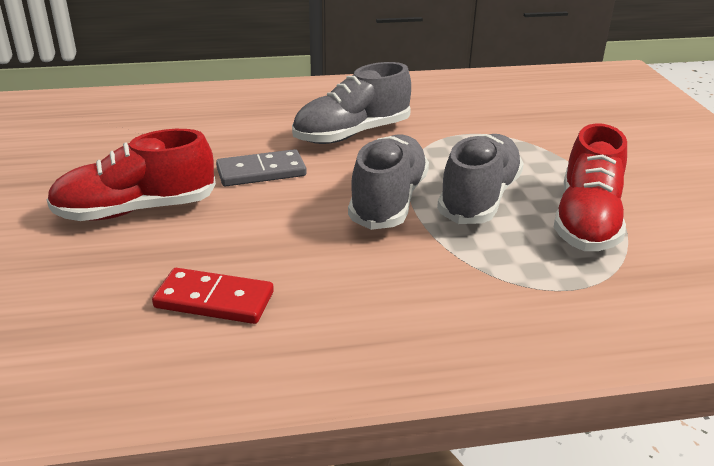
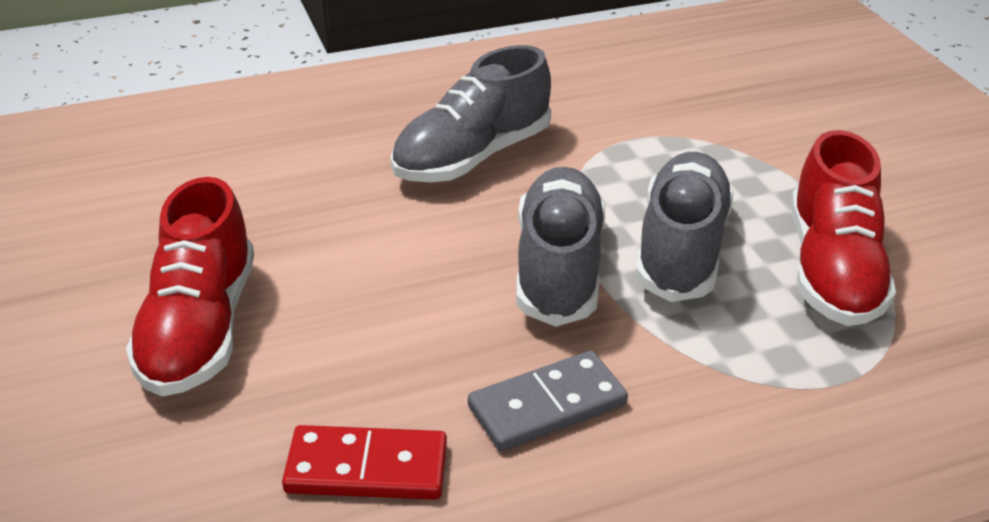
camera: 10 degrees left, 5 degrees up
(136, 210) = (199, 328): red shoe -> red shoe turned 60 degrees counterclockwise
(261, 172) = (362, 239): grey domino -> grey domino (547, 406)

